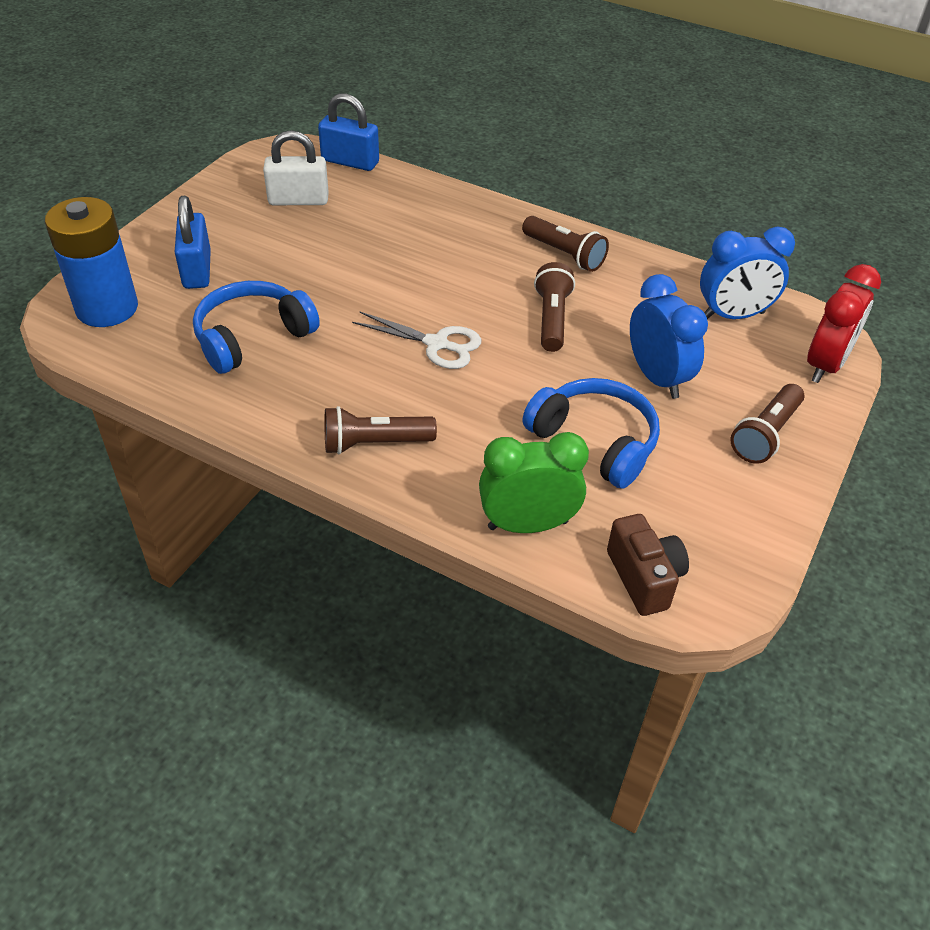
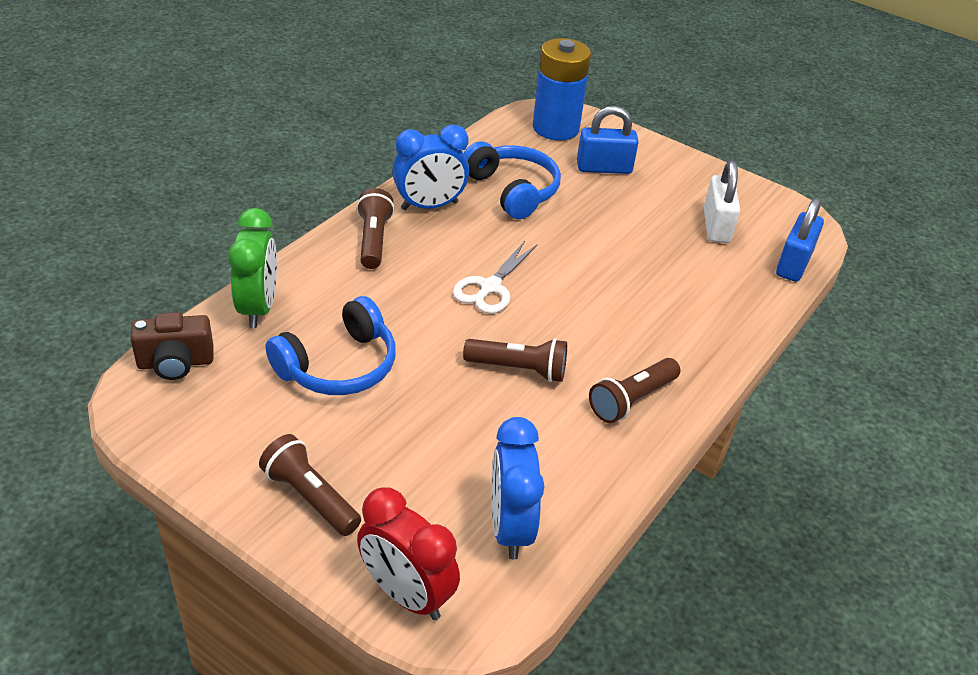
camera: 95 degrees right, 5 degrees down
(657, 378) = (415, 430): blue clock -> blue clock (429, 206)

